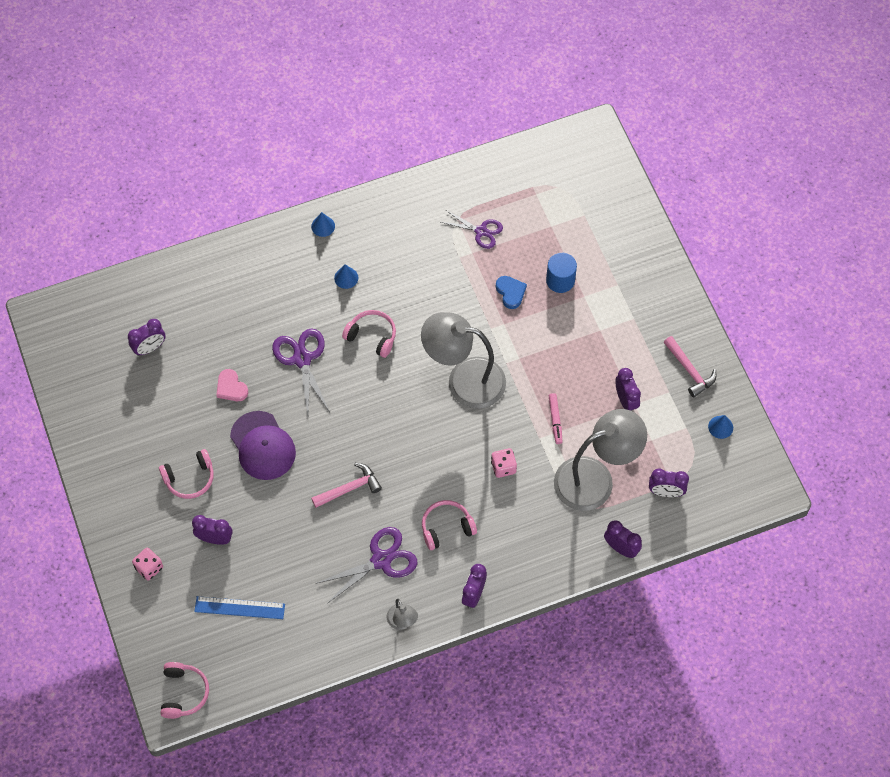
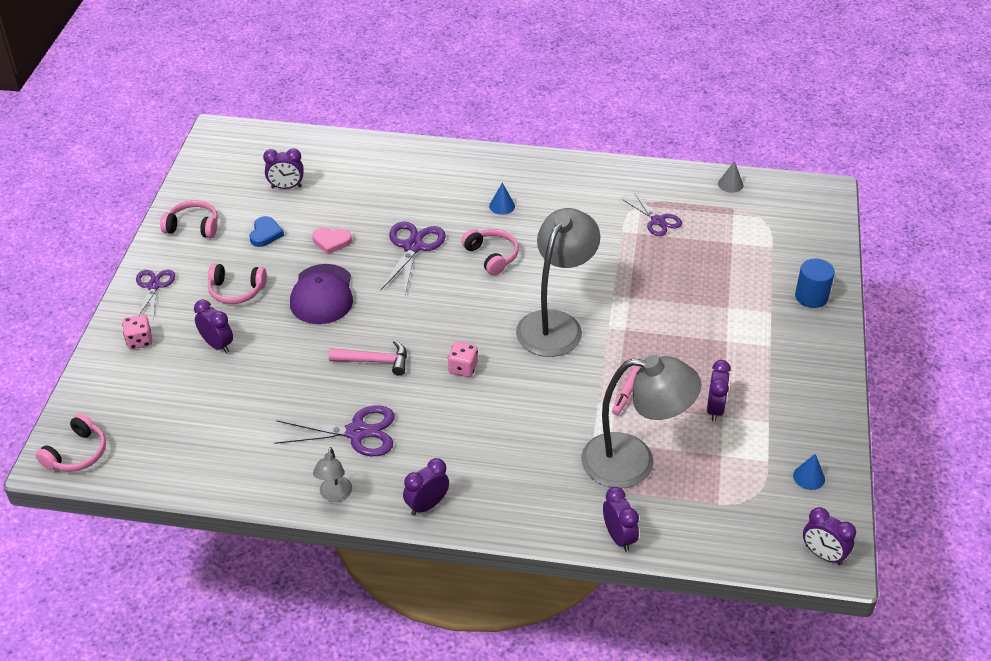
camera: 30 degrees right, 20 degrees down
(117, 509) = (154, 286): none -> purple scissors
(231, 387) = (331, 242): pink heart -> pink heart turned 75 degrees counterclockwise
(239, 607) = (190, 409): blue ruler -> none
(323, 226) = (510, 163): blue cone -> none
(446, 527) = (444, 435): pink headphones -> pink headphones (193, 226)
(464, 380) = (555, 324): grey lamp -> grey lamp turned 75 degrees clockwise
(503, 467) = (542, 410): pink dice -> pink dice (463, 368)
(510, 292) = (653, 276): blue heart -> blue heart (265, 234)
(516, 161) = (730, 184): none -> grey cone
(560, 280) = (712, 286): blue cylinder -> blue cylinder (811, 297)
(665, 492) = (705, 509): purple clock -> purple clock (823, 555)
(689, 370) = (804, 413): pink hammer -> none

